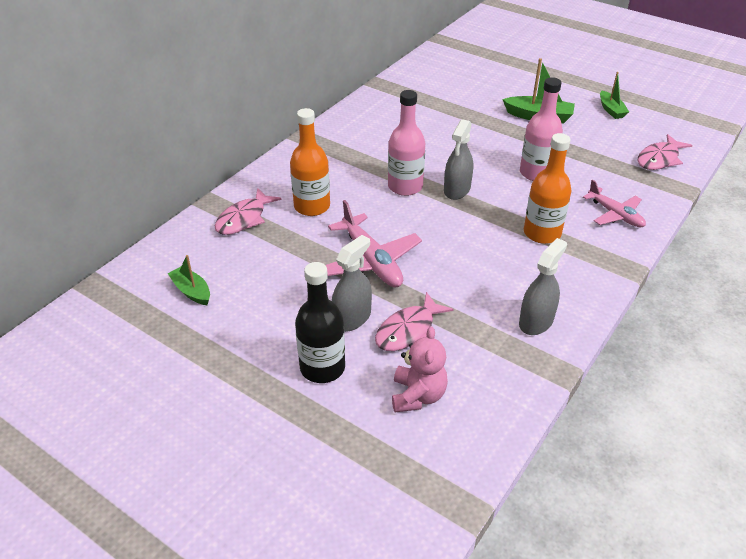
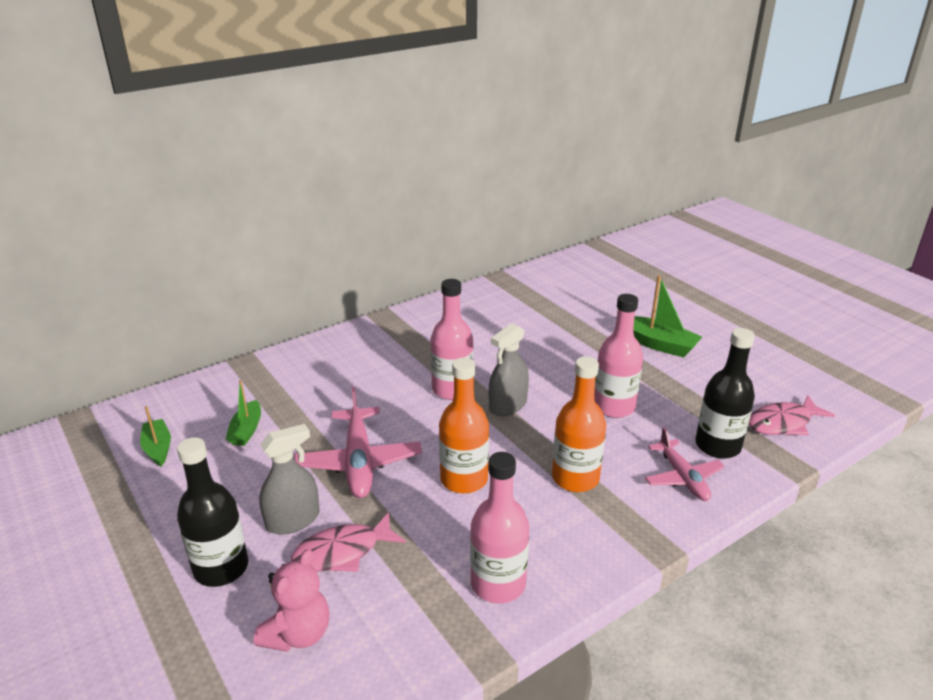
camera: 20 degrees right, 10 degrees down
(244, 219) = (263, 386): pink fish -> none
(312, 206) = (339, 389): orange bottle -> orange bottle (464, 479)
(536, 321) = (498, 584): grey spray bottle -> pink bottle
(611, 110) = (753, 353): green boat -> green boat (246, 430)
(625, 186) = (717, 446): none -> black bottle

